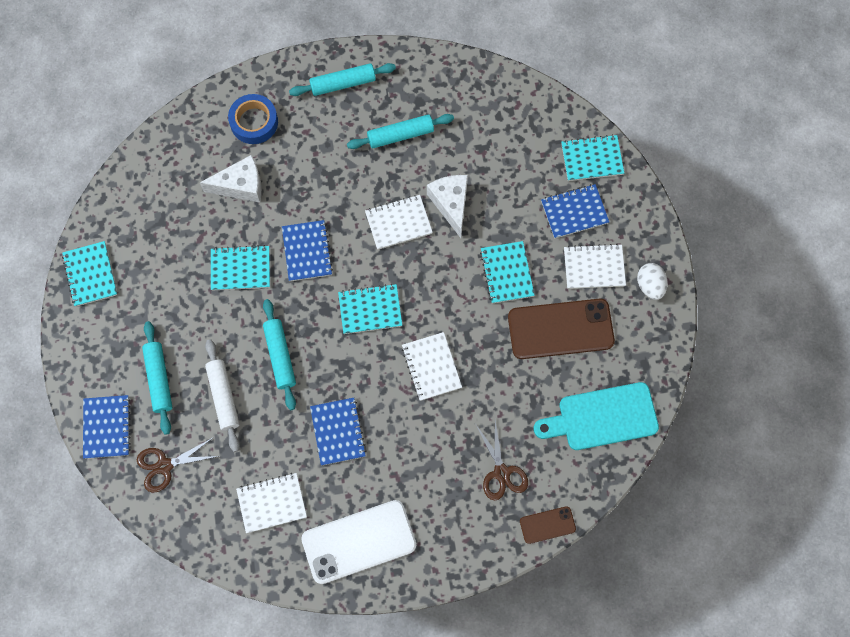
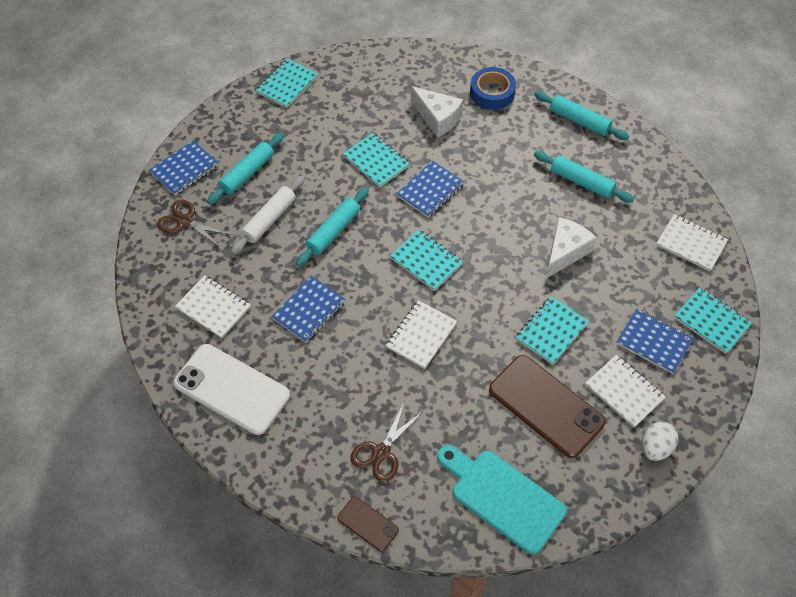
camera: 50 degrees right, 15 degrees down
(398, 223) = (513, 230): white notebook -> white notebook (691, 244)

